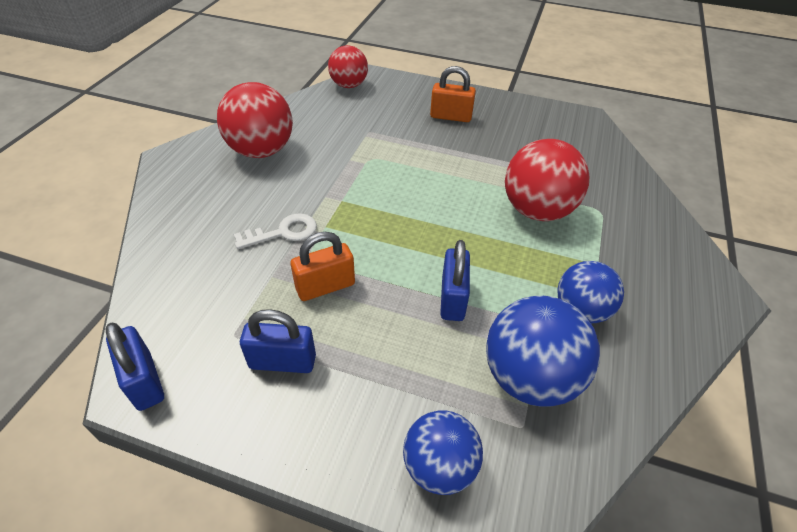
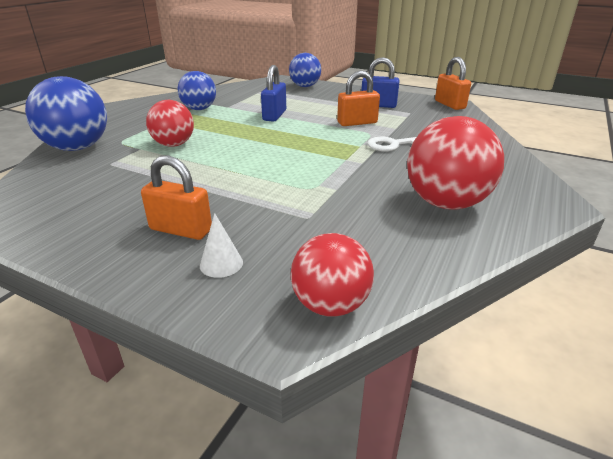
camera: 170 degrees left, 15 degrees down
(144, 381) = (450, 104): blue padlock -> orange padlock
(412, 99) = (221, 263): none -> white cone
(529, 377) = (249, 97): blue ball -> blue ball (77, 148)
(537, 210) = (174, 144): red ball -> red ball, size x0.66

